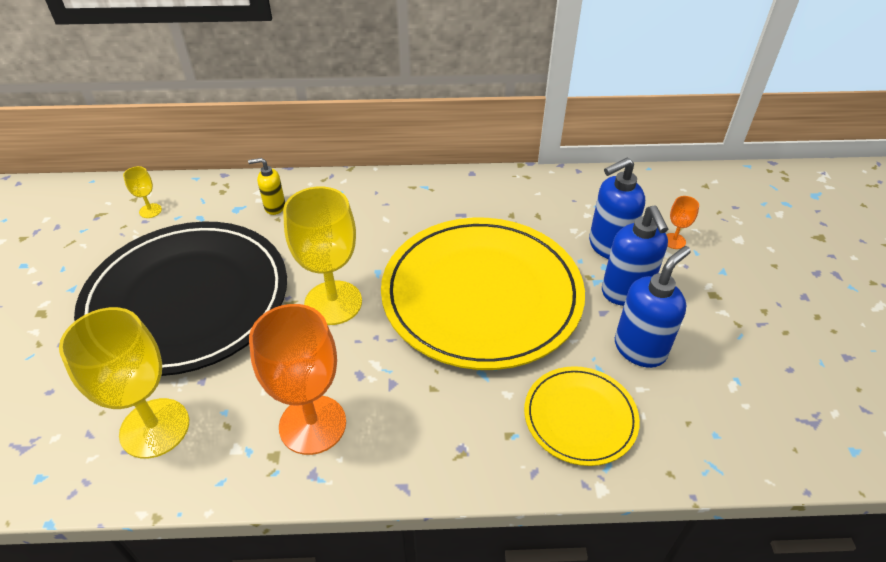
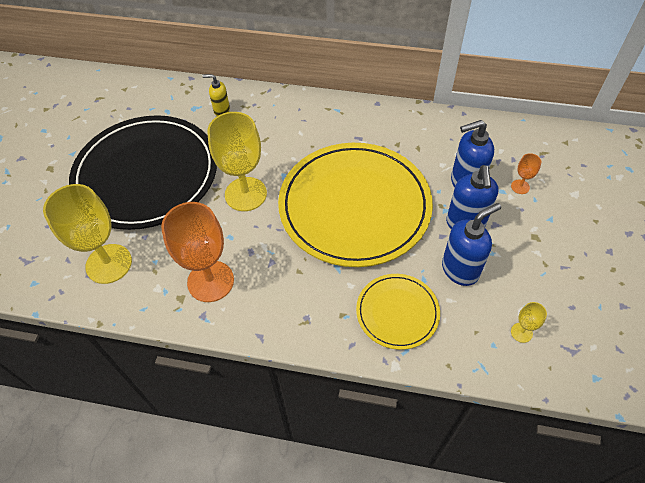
camera: 15 degrees right, 10 degrees up
(150, 211) = (134, 100): yellow goblet -> yellow goblet (521, 332)

